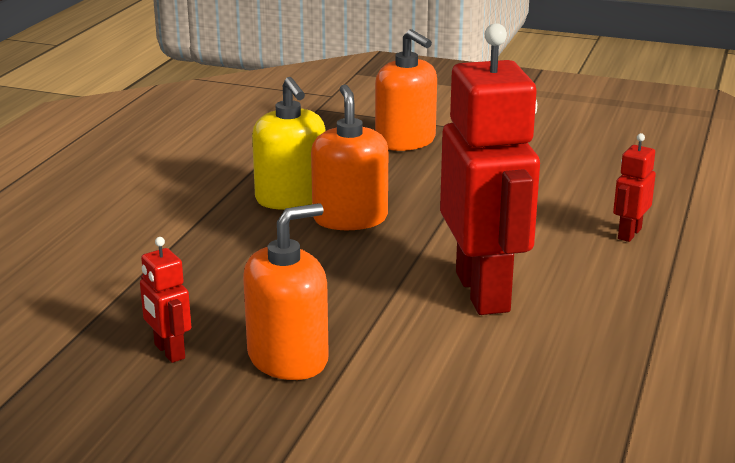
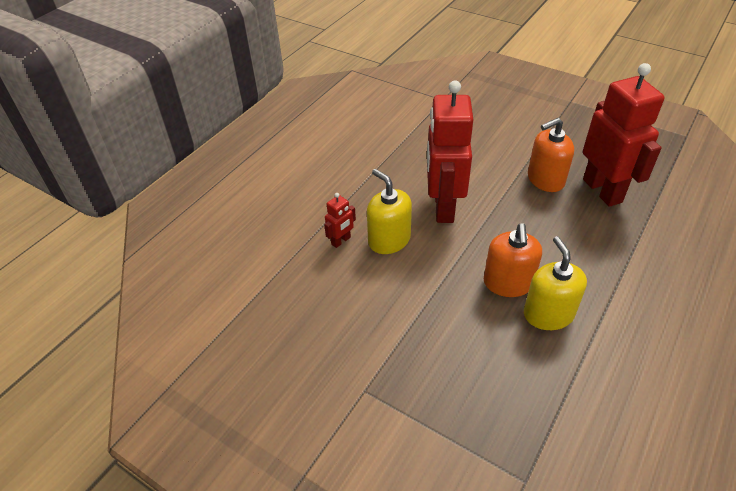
camera: 165 degrees left, 20 degrees up
(169, 352) = (602, 190): red robot -> red robot, size x2.33
(405, 141) = (450, 389): orange soap dispenser -> none
(553, 242) = (389, 240): none -> yellow soap dispenser

